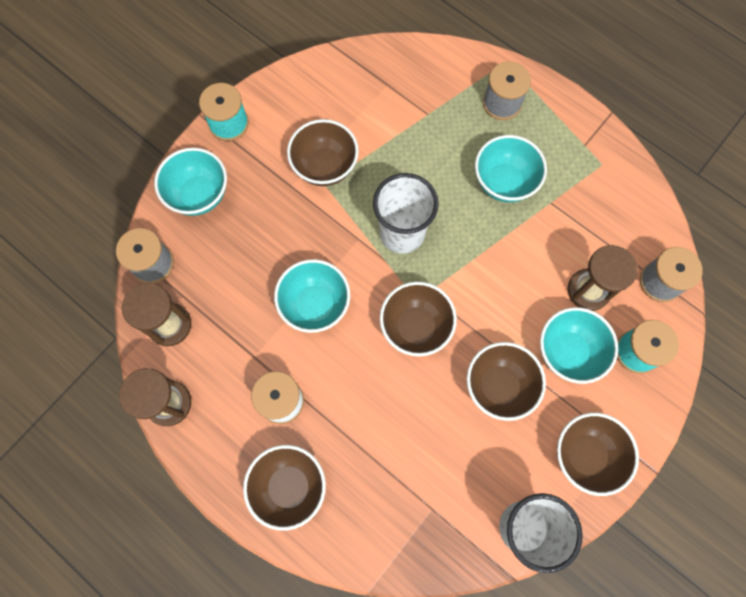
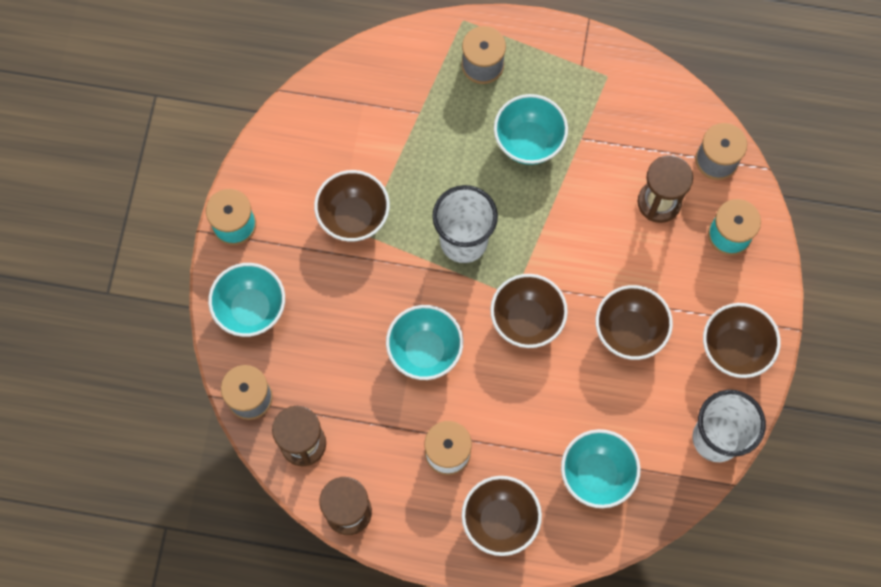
camera: 30 degrees left, 0 degrees up
(568, 352) = (671, 268): turquoise bowl -> turquoise bowl (596, 474)

